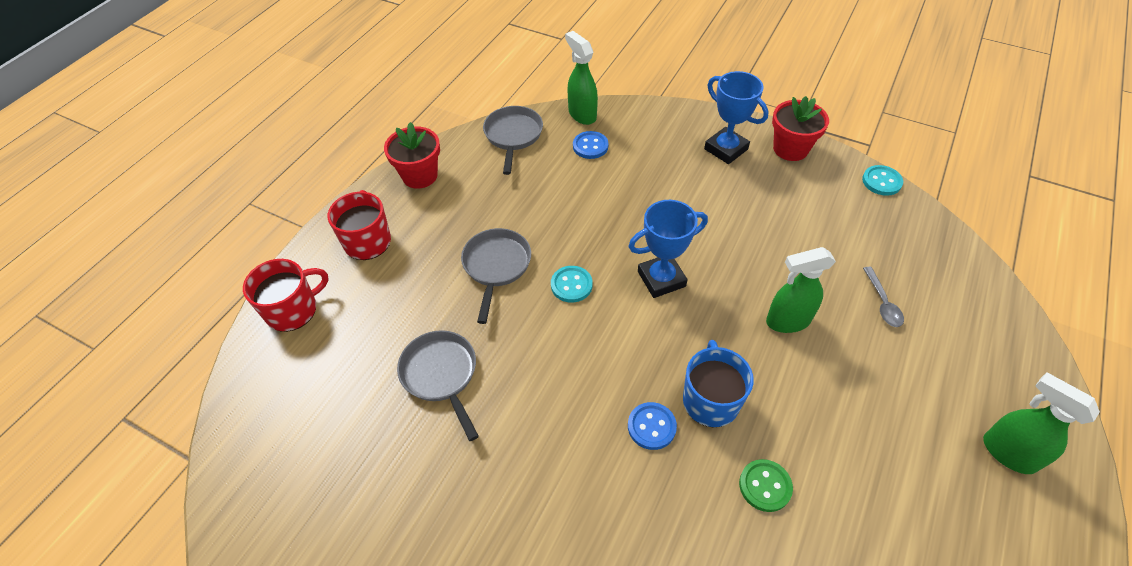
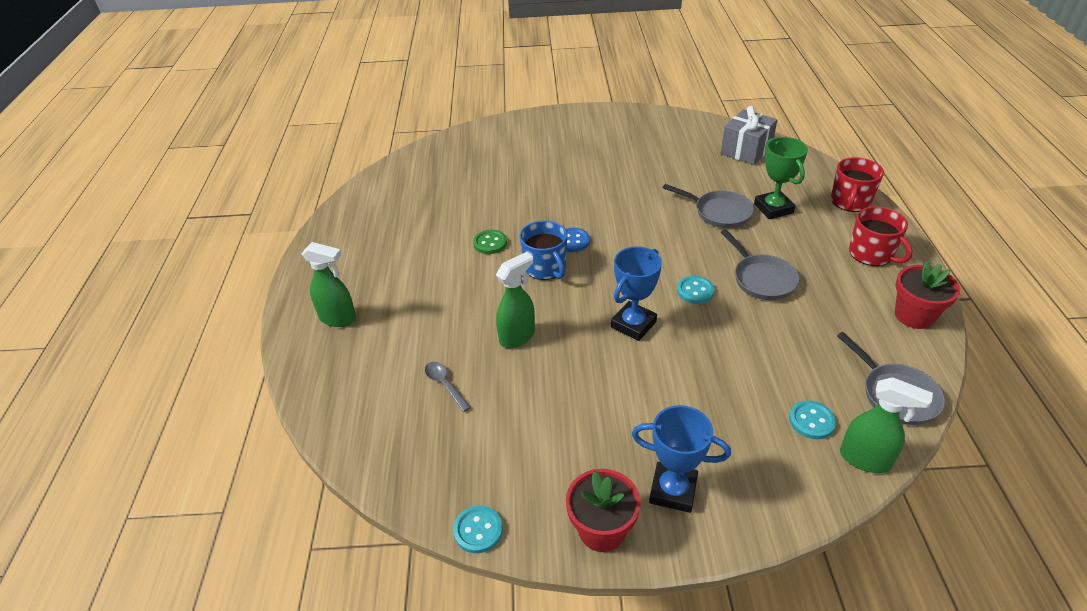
camera: 150 degrees right, 10 degrees down
(277, 475) = (746, 150): none -> grey gift
(378, 346) = (773, 208): none -> green trophy
(590, 146) = (811, 421): blue button -> turquoise button

